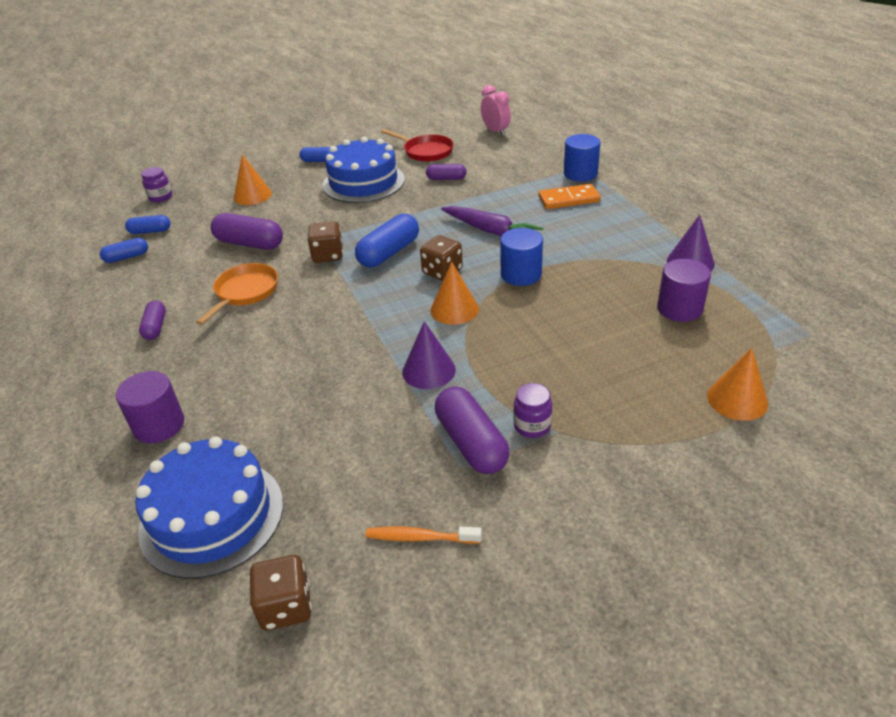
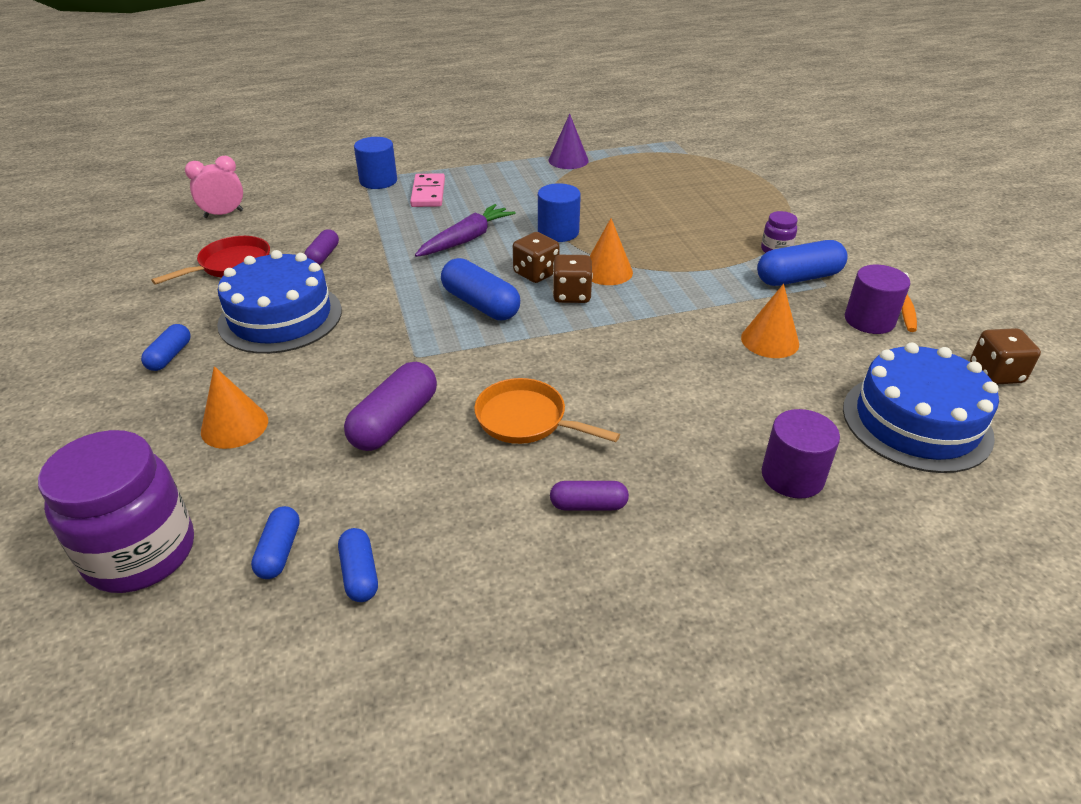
camera: 85 degrees left, 0 degrees up
(160, 197) = (141, 553): purple jar -> purple jar, size x2.20
(328, 255) = (464, 349): brown dice -> brown dice (571, 295)
(428, 370) = (703, 292): purple cone -> none
(471, 443) = (798, 278): purple capsule -> blue capsule
(568, 199) = (428, 193): orange domino -> pink domino
(679, 308) = (633, 175): purple cylinder -> purple cylinder (869, 320)
(737, 399) = (743, 175): orange cone -> orange cone (770, 340)

